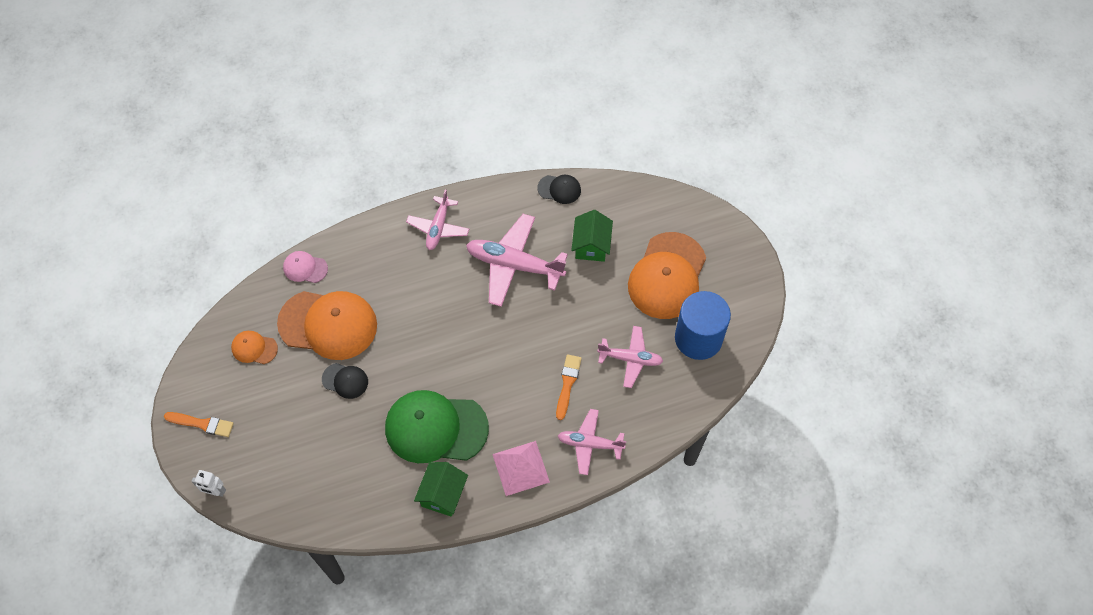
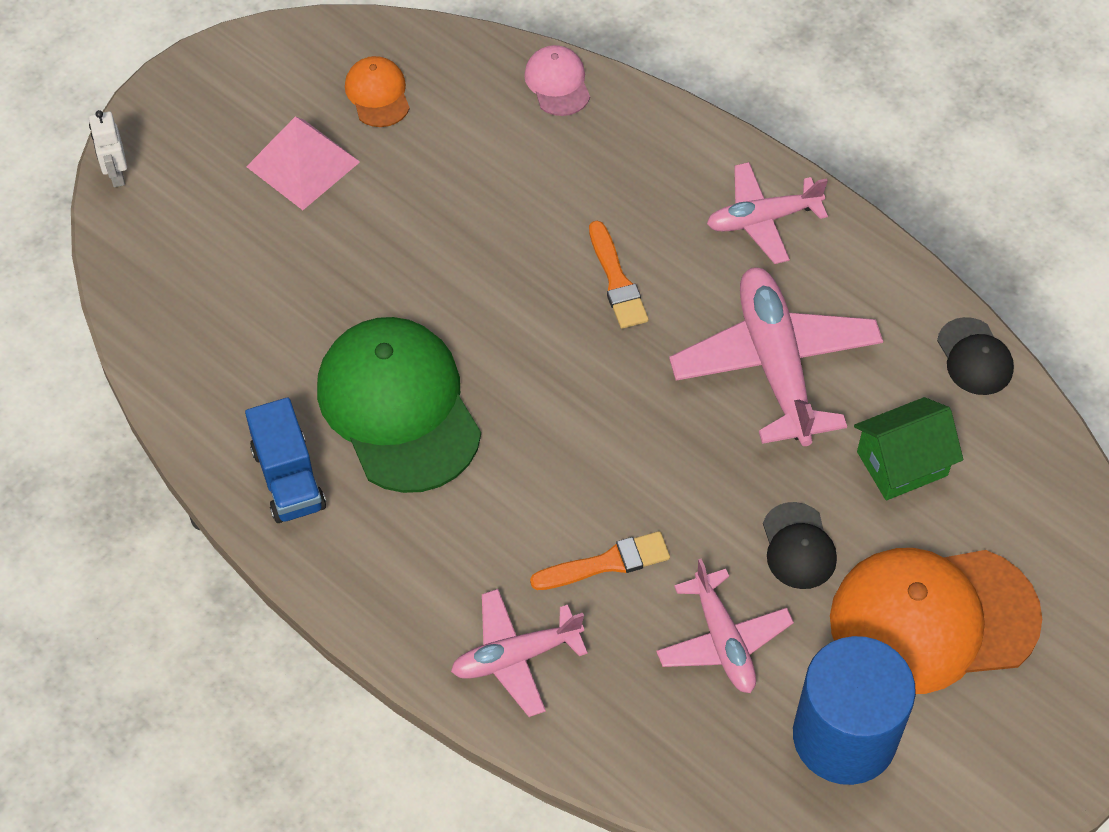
camera: 60 degrees right, 5 degrees down
(202, 424) = (214, 99): orange brush -> orange brush (617, 281)
(328, 324) = (481, 165): orange cap -> none
(345, 381) = (400, 239): black cap -> black cap (798, 546)
(442, 494) = (288, 478): green house -> blue truck
(521, 468) = (404, 570): pink pyramid -> pink pyramid (303, 164)
(590, 444) = (516, 657): pink plane -> pink plane turned 90 degrees counterclockwise

